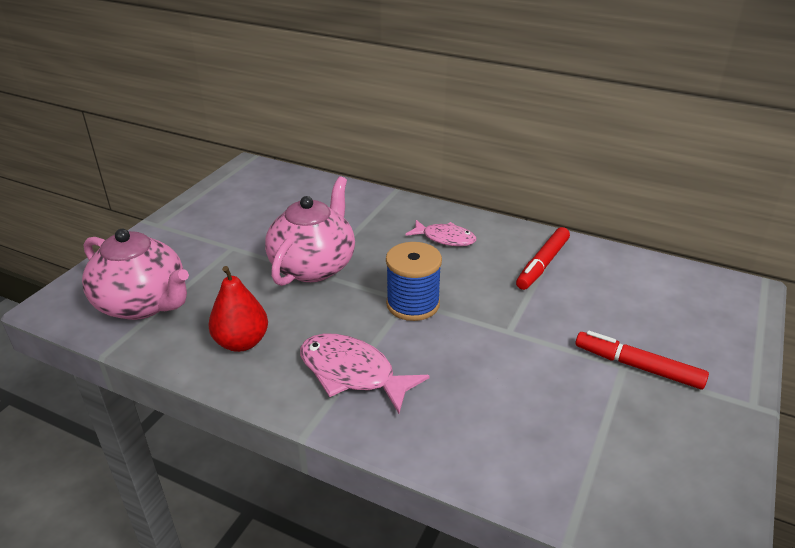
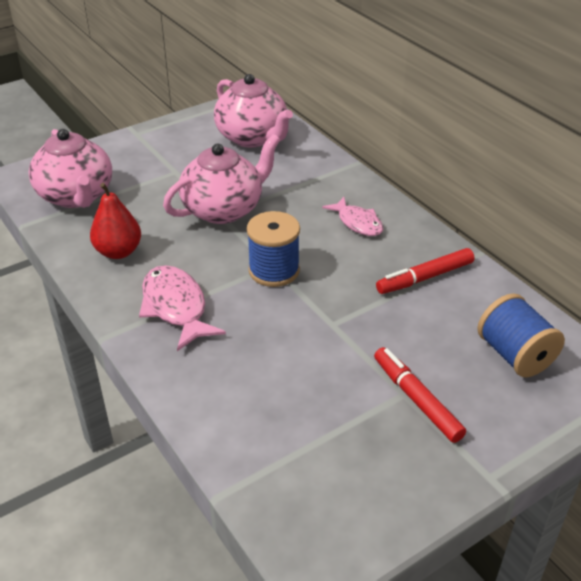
camera: 30 degrees right, 5 degrees up
(281, 196) = (252, 137): none -> pink teapot
(668, 299) = (514, 355): none -> blue spool

